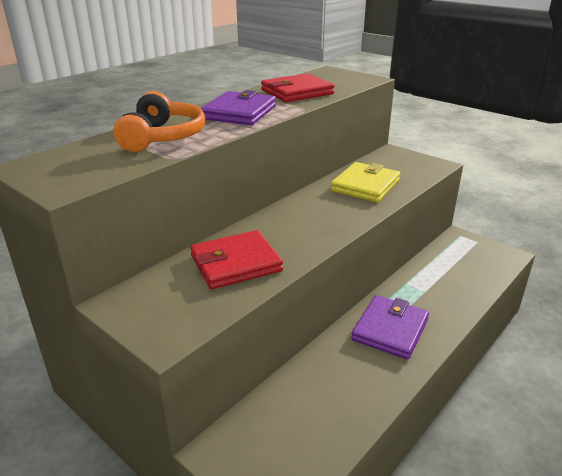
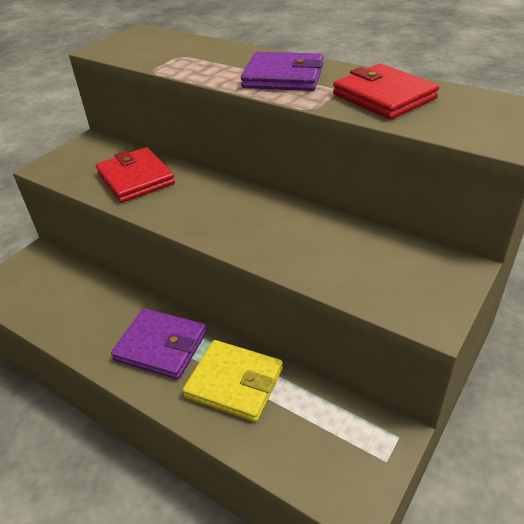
camera: 85 degrees right, 10 degrees up
(162, 137) = (202, 58): orange headphones -> none
(365, 186) = (319, 244): yellow wallet -> yellow wallet (234, 383)

